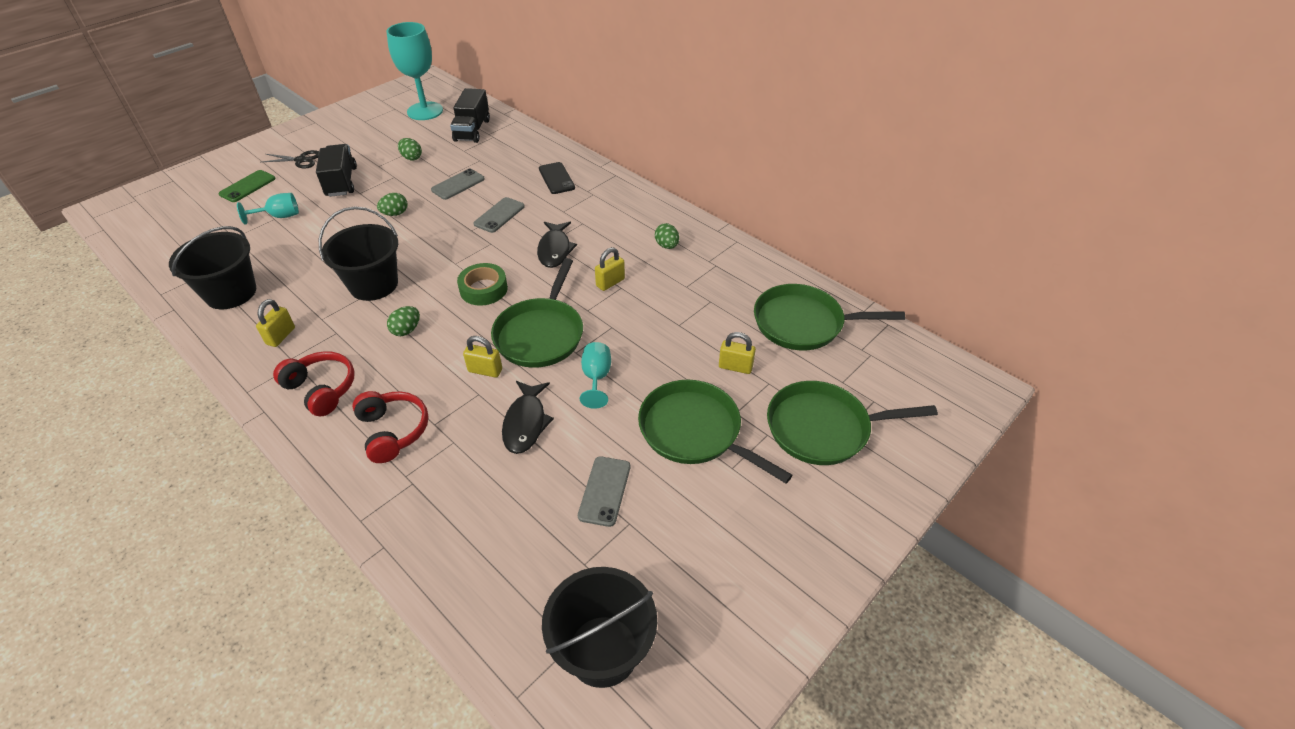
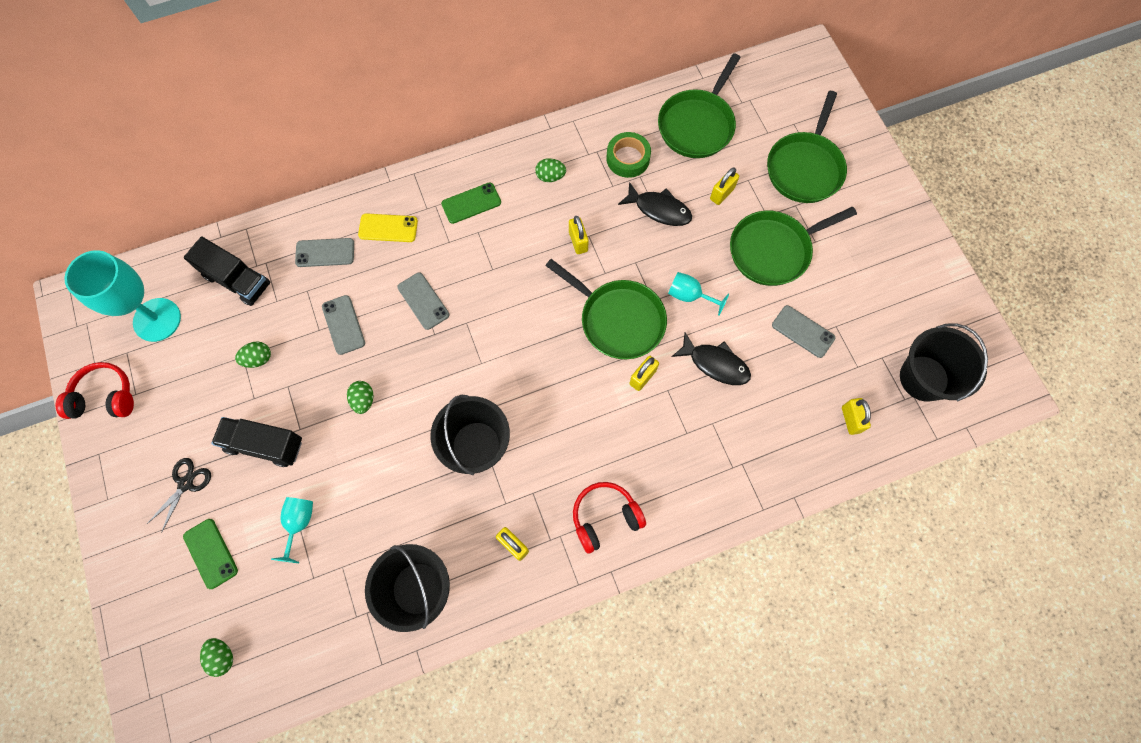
camera: 65 degrees left, 25 degrees up
(393, 431) = (681, 467): red headphones -> red headphones (105, 397)
(406, 330) = (560, 429): green egg -> green egg (222, 656)
(483, 289) = (534, 348): green tape -> green tape (628, 158)
(507, 578) = (850, 419): none -> yellow padlock
(516, 158) = (325, 253): none -> grey phone
(555, 250) = (507, 270): black fish -> black fish (659, 209)
(556, 178) = (388, 228): black phone -> yellow phone
(608, 211) = (471, 203): none -> green phone

